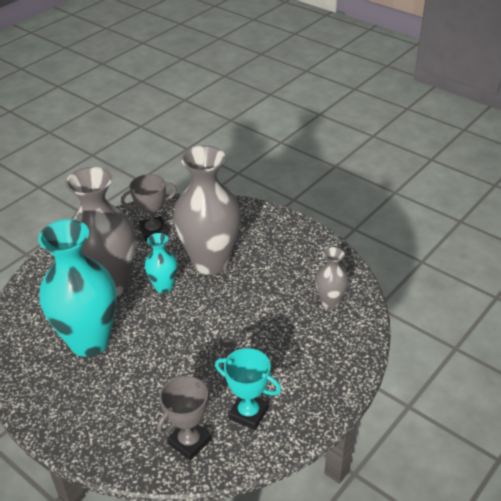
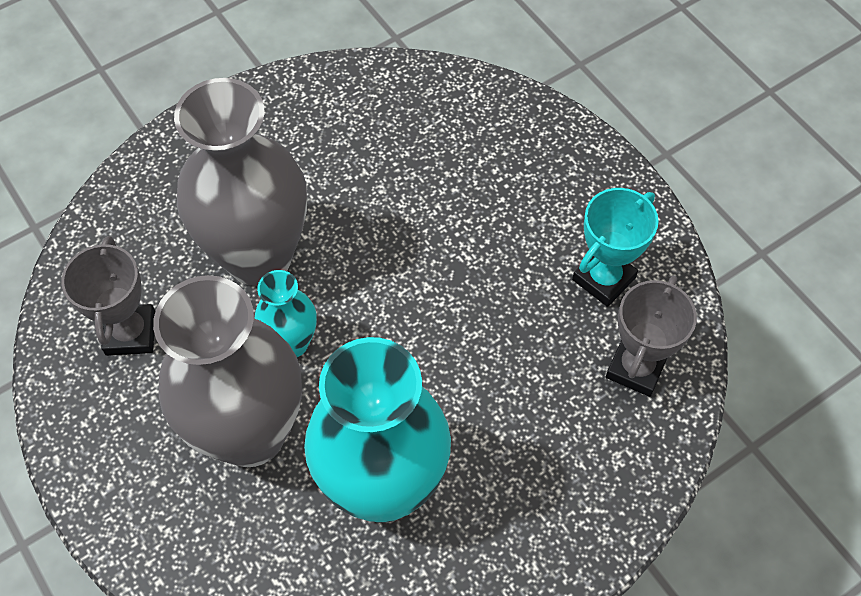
camera: 75 degrees left, 20 degrees up
(189, 442) = (636, 368): grey trophy -> grey trophy turned 60 degrees clockwise
(330, 301) = (418, 117): grey vase -> none

